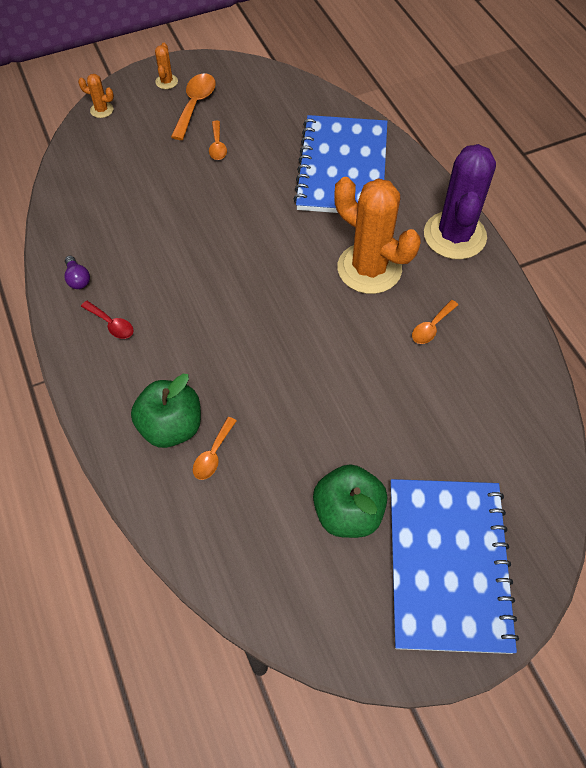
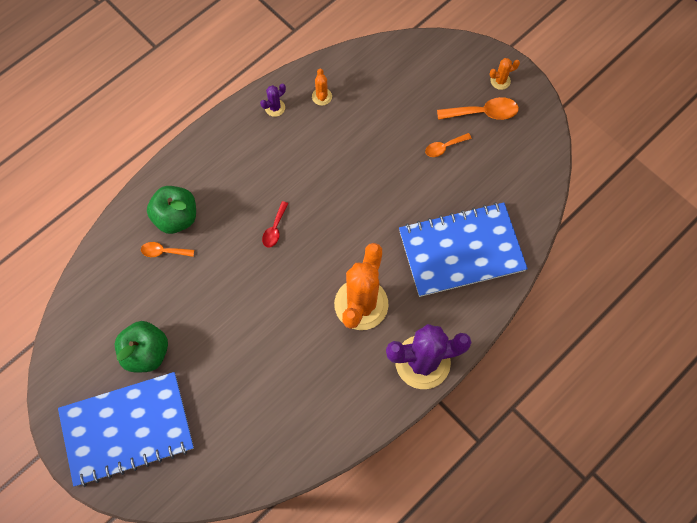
camera: 70 degrees right, 10 degrees up
(78, 279) = (275, 108): purple light bulb -> purple cactus
(102, 110) = (445, 49): orange cactus -> orange cactus (322, 96)
(111, 324) = (244, 146): red spoon -> red spoon (275, 229)
(431, 327) = (321, 367): orange spoon -> none

